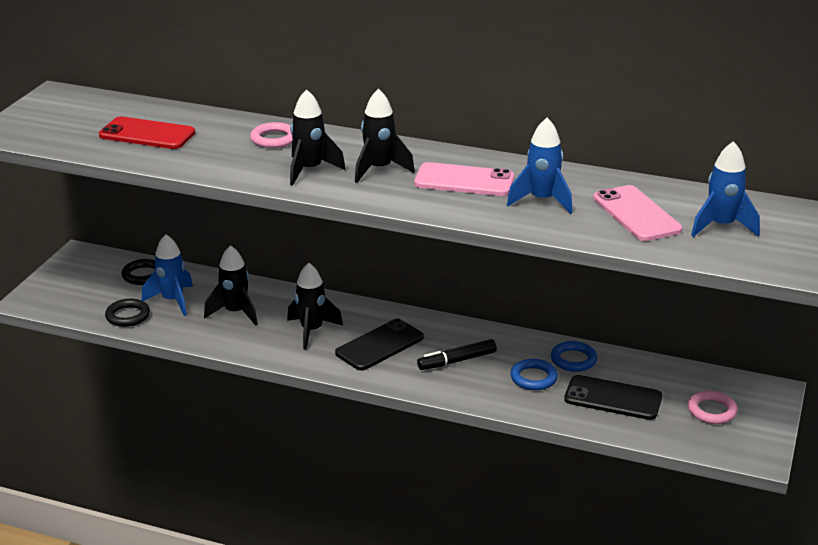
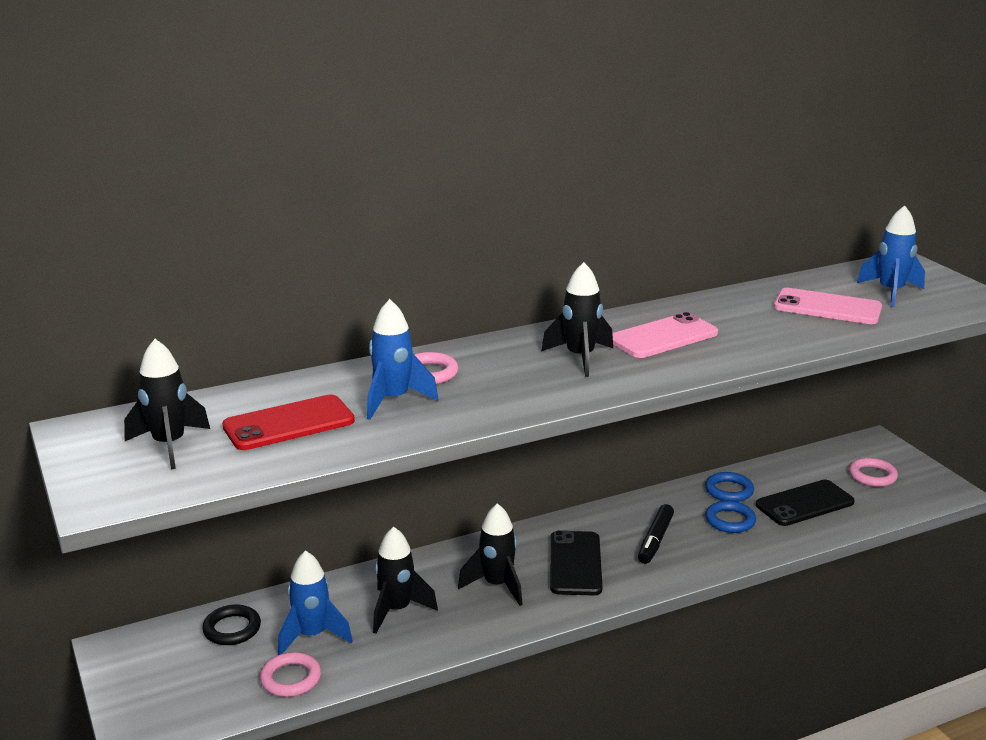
camera: 45 degrees left, 5 degrees down
(128, 316) = (290, 678): black ring -> pink ring
(310, 170) = (525, 384): black rocket -> black rocket (169, 445)
(542, 201) = (750, 326): blue rocket -> blue rocket (393, 400)

